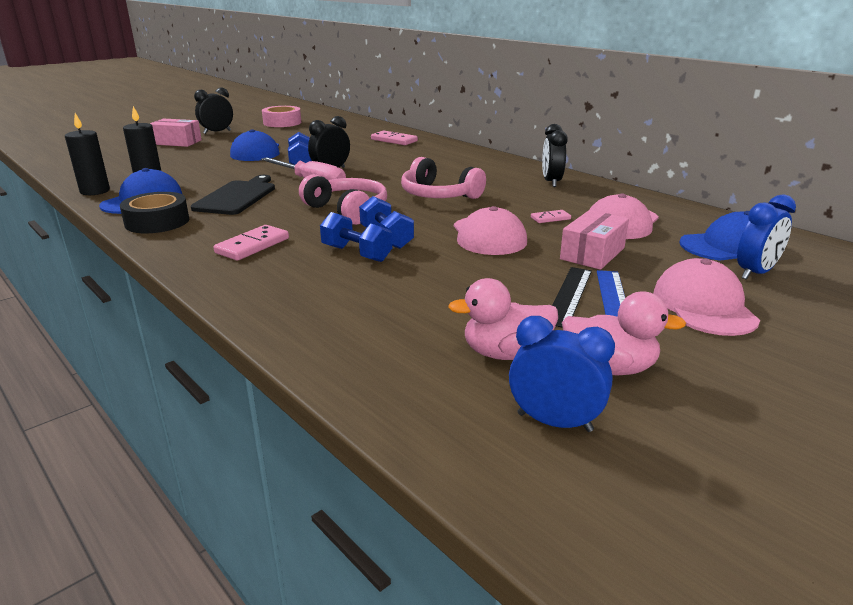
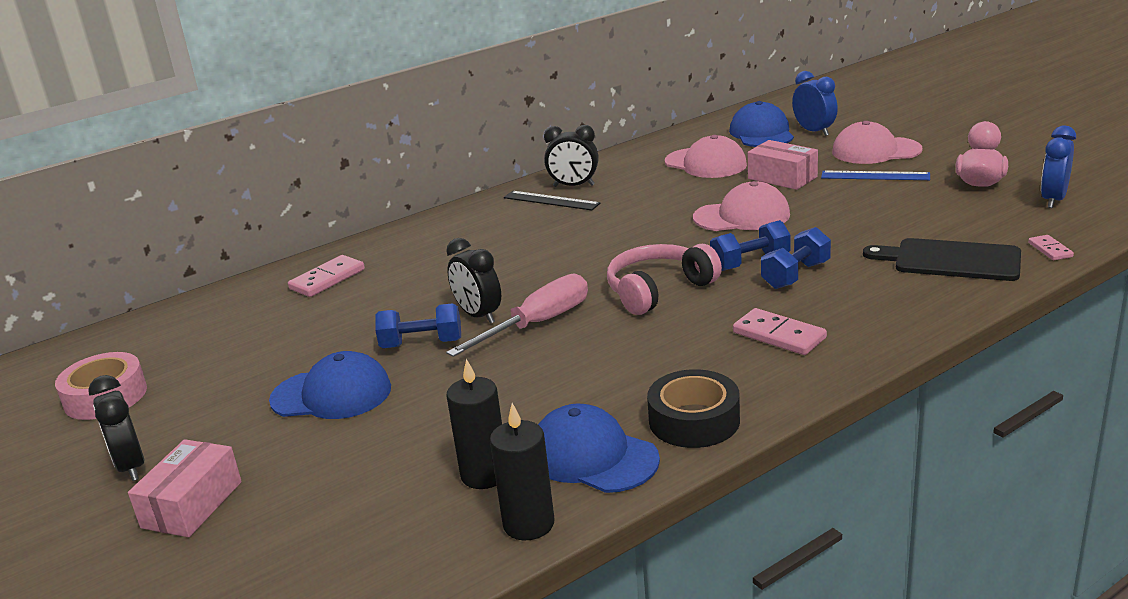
camera: 80 degrees left, 0 degrees up
(237, 197) = (589, 374): black cutting board -> black cutting board (951, 260)
(438, 195) = (609, 241): pink headphones -> none
(505, 353) = (975, 211): pink duck -> none
(550, 218) = (692, 190): pink domino -> pink domino (1050, 250)
(569, 295) = (871, 189): black ruler -> black ruler (551, 201)

